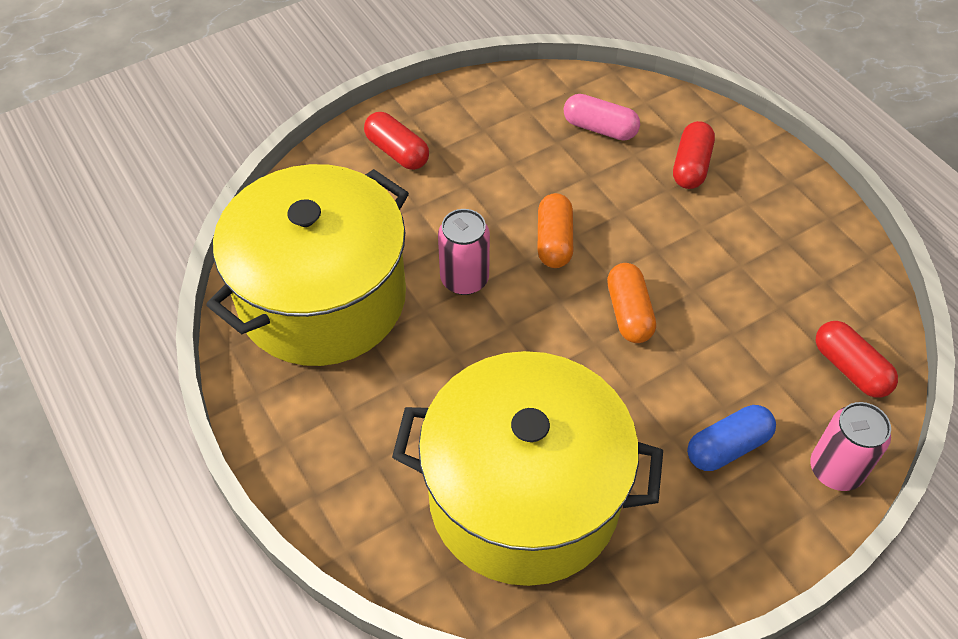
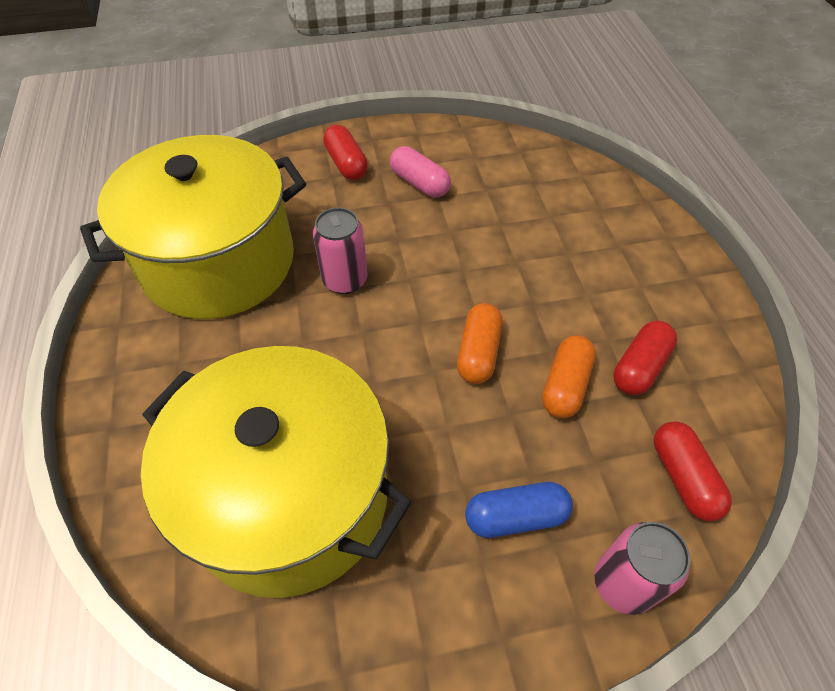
camera: 20 degrees right, 0 degrees up
(554, 241) = (441, 269): orange capsule -> orange capsule (565, 385)
(600, 128) = (529, 187): pink capsule -> pink capsule (419, 183)
(691, 166) = (599, 239): red capsule -> red capsule (639, 367)

